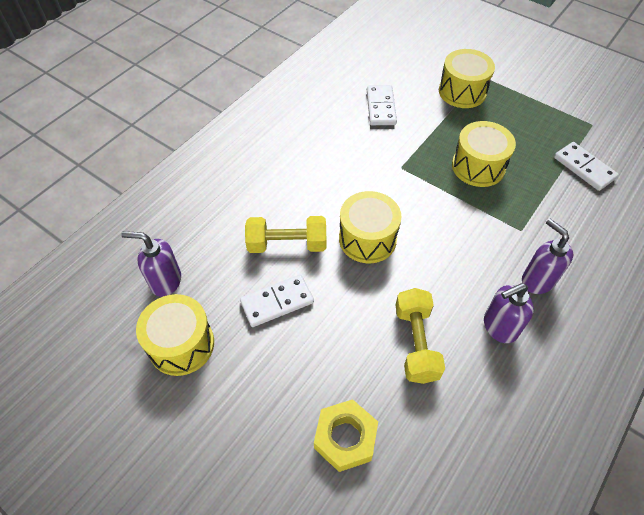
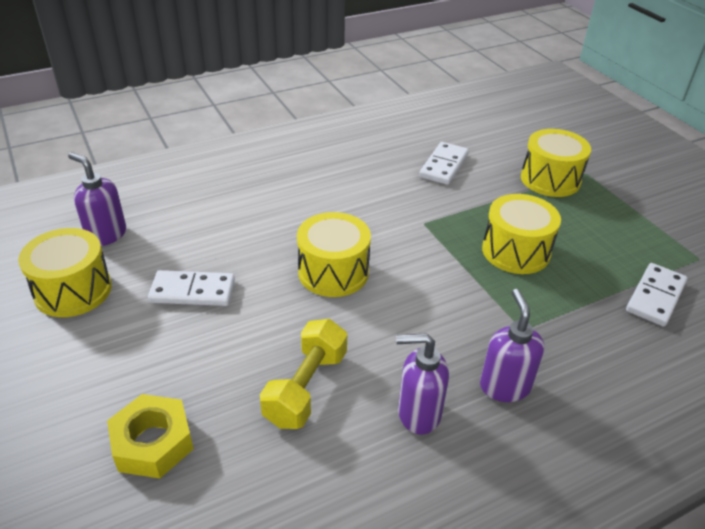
camera: 25 degrees right, 15 degrees down
(287, 244) = (246, 247): yellow dumbbell -> none
(584, 168) = (655, 297): white domino -> white domino turned 45 degrees clockwise

